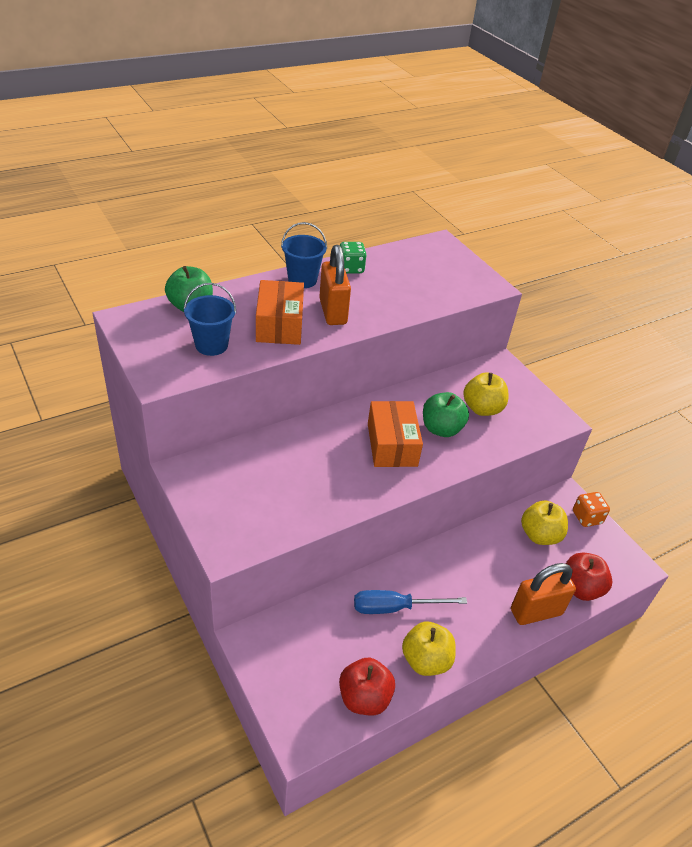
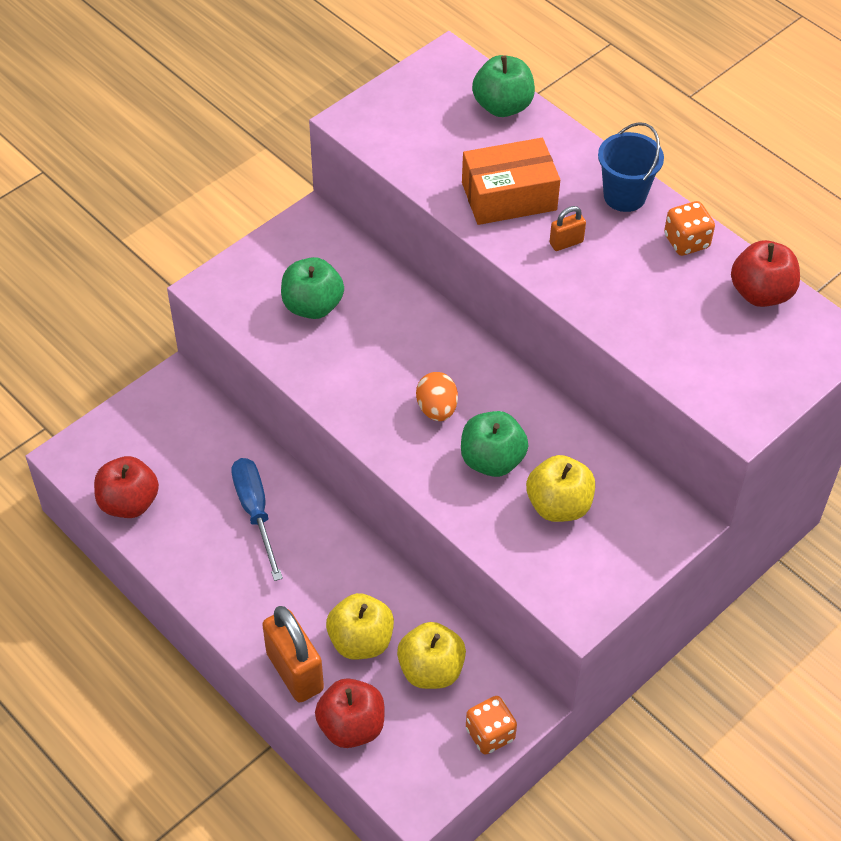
camera: 80 degrees right, 10 degrees up
(211, 345) = (435, 145): blue bucket -> none
(272, 489) = (312, 306): none -> green apple
(332, 312) = (566, 242): orange padlock -> orange padlock, size x0.48
(351, 268) = (686, 241): green dice -> orange dice
(392, 444) = (437, 409): orange box -> orange egg
(400, 255) = (761, 293): none -> red apple
(425, 660) = (191, 555): yellow apple -> yellow apple (361, 641)

